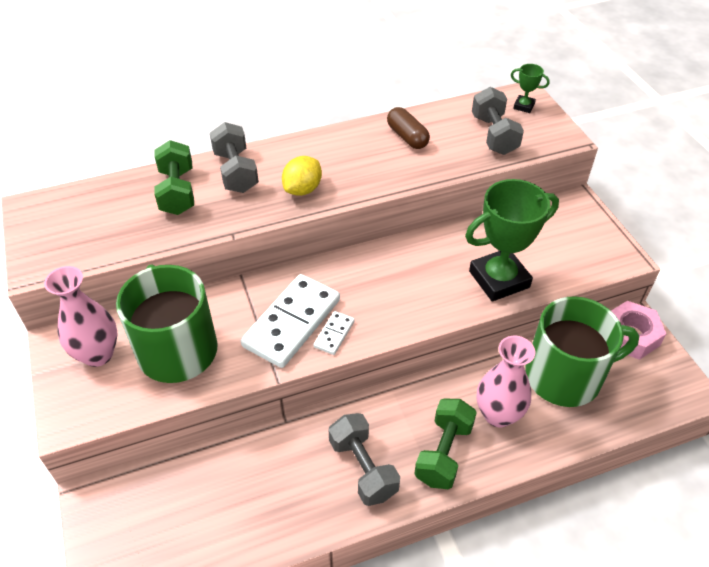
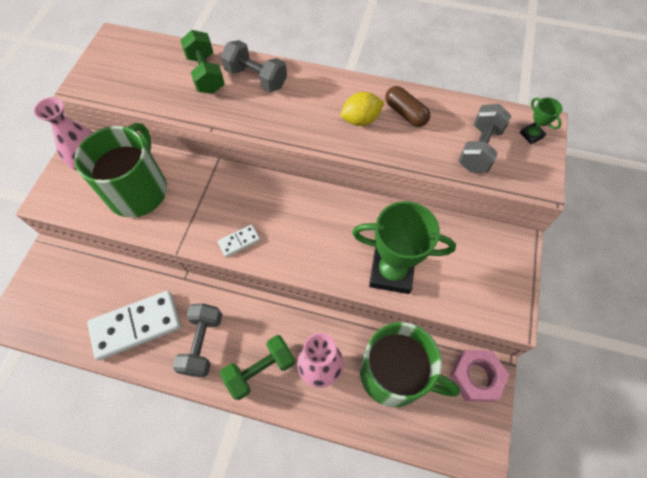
camera: 35 degrees right, 15 degrees up
(177, 192) = (206, 74): green dumbbell -> green dumbbell turned 45 degrees counterclockwise
(236, 172) = (256, 78): grey dumbbell -> grey dumbbell turned 75 degrees counterclockwise
(292, 323) = (220, 215): white domino -> white domino (136, 325)
(303, 189) = (288, 118): yellow lemon -> yellow lemon (361, 120)
(407, 137) = (405, 113): brown capsule -> brown capsule turned 45 degrees counterclockwise

